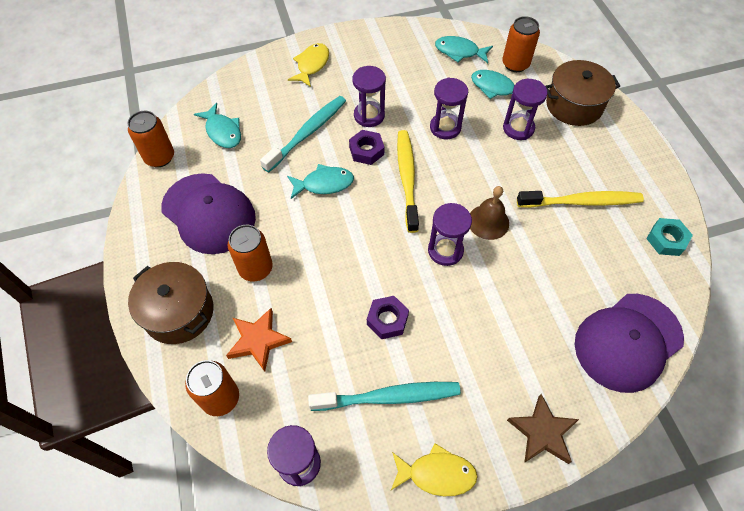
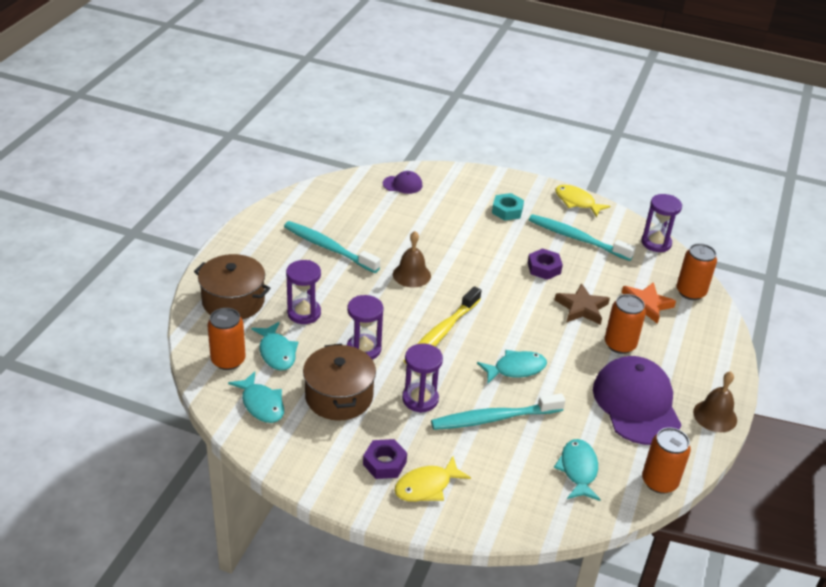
camera: 145 degrees left, 20 degrees down
(137, 244) = (715, 416): none -> brown bell
(179, 312) = (698, 351): brown pot -> brown pot (339, 396)
(324, 184) = (515, 369): turquoise fish -> turquoise fish turned 135 degrees clockwise
(366, 151) = (453, 372): purple nut -> purple nut (384, 463)
(445, 250) = (463, 278): purple hourglass -> none
(542, 432) = (500, 184): brown star -> brown star (581, 308)
(581, 202) = (328, 248): yellow toothbrush -> turquoise toothbrush
(628, 342) = (402, 184): purple cap -> purple cap, size x0.46
(666, 240) = (305, 203): turquoise nut -> turquoise nut (507, 211)

